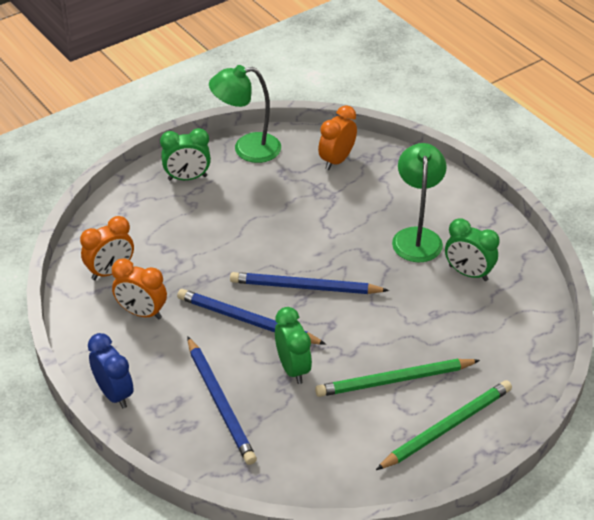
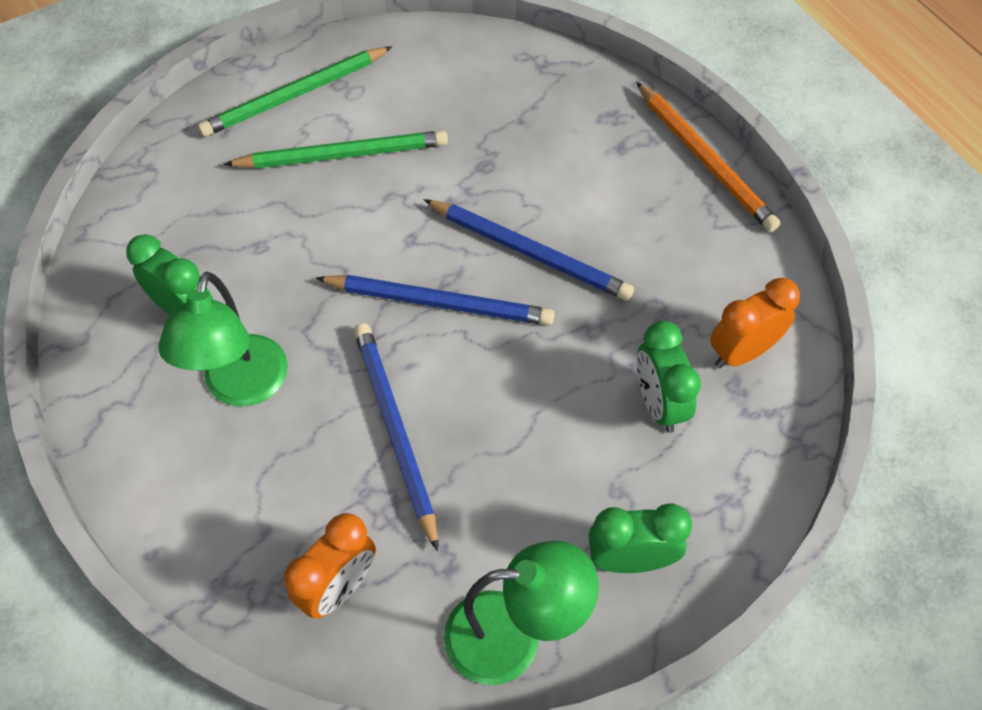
camera: 175 degrees left, 15 degrees up
(114, 393) = (705, 160): blue clock -> orange pencil
(142, 312) = (683, 275): orange clock -> none
(220, 403) = (569, 140): blue pencil -> blue pencil (395, 430)
(293, 368) = (472, 179): green clock -> green clock (658, 404)

